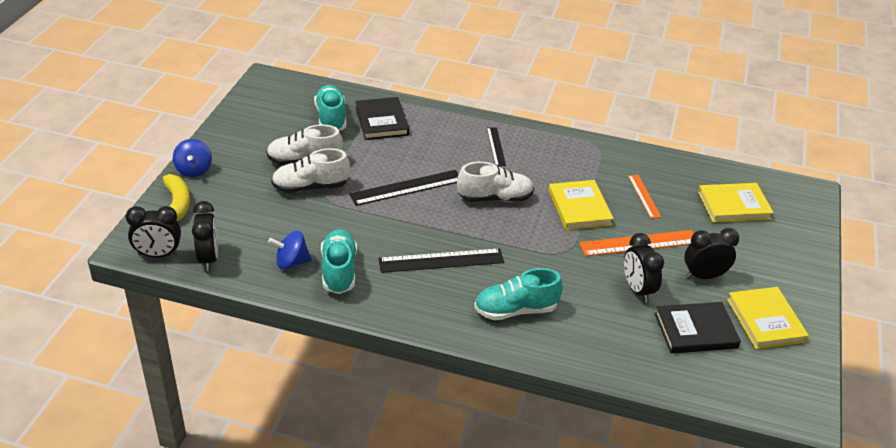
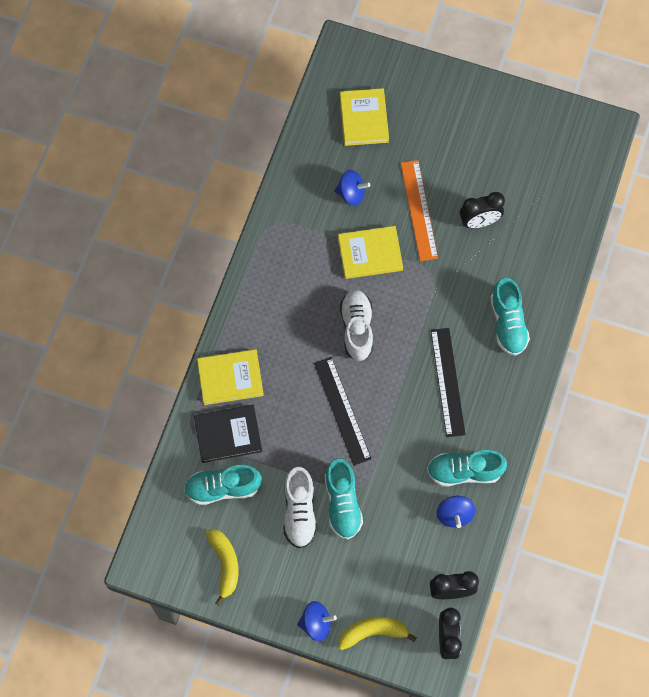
camera: 85 degrees left, 30 degrees up
(260, 119) = (225, 564): none -> yellow banana
(310, 187) = (342, 503): white shoe -> turquoise shoe
(496, 146) = (273, 321): black ruler -> none
(644, 196) = (351, 194): orange ruler -> blue spinning top
(695, 330) = (525, 185): black book -> none
(704, 276) = (460, 165): black clock -> none
(765, 320) = (511, 130): yellow book -> yellow book (230, 378)

